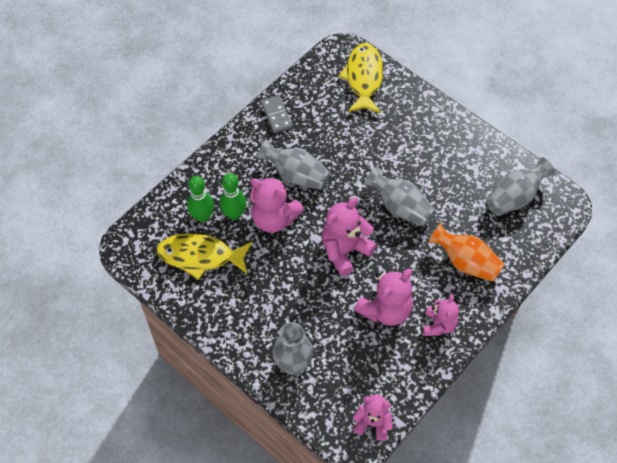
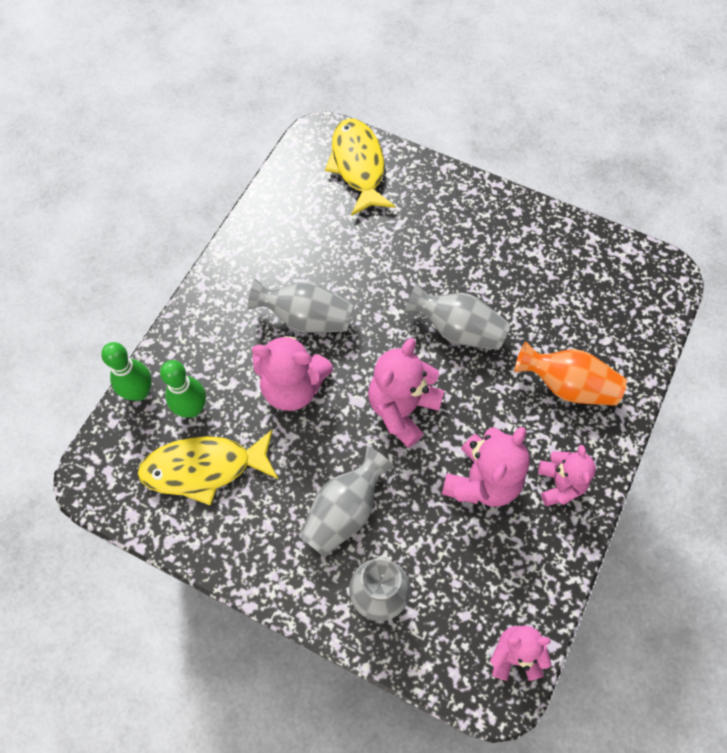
camera: 15 degrees left, 5 degrees up
(234, 214) = (236, 394): green bowling pin -> green bowling pin (139, 392)
(276, 115) = (257, 241): grey domino -> none
(515, 197) = (601, 281): grey vase -> grey vase (344, 511)

